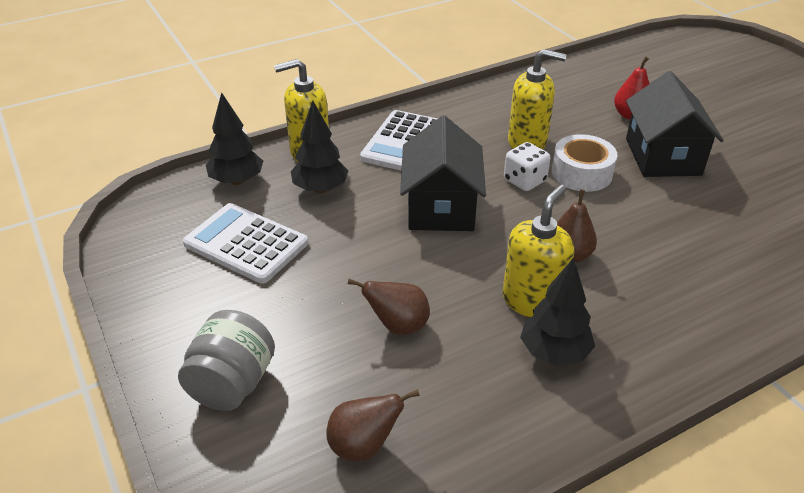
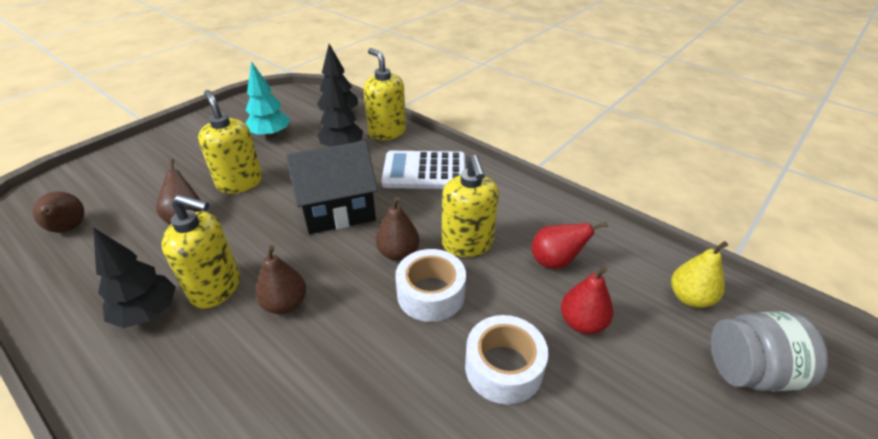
camera: 70 degrees right, 0 degrees up
(232, 383) = (136, 165): grey jar -> grey jar (750, 371)
(246, 244) = (270, 135): white calculator -> turquoise tree
(346, 277) = (240, 183): none -> yellow soap dispenser
(524, 181) = (398, 253): white dice -> brown pear
(565, 108) = (555, 262): none -> red pear
(618, 69) = (690, 298): none -> yellow pear
(662, 156) = (503, 367): black house -> white tape

